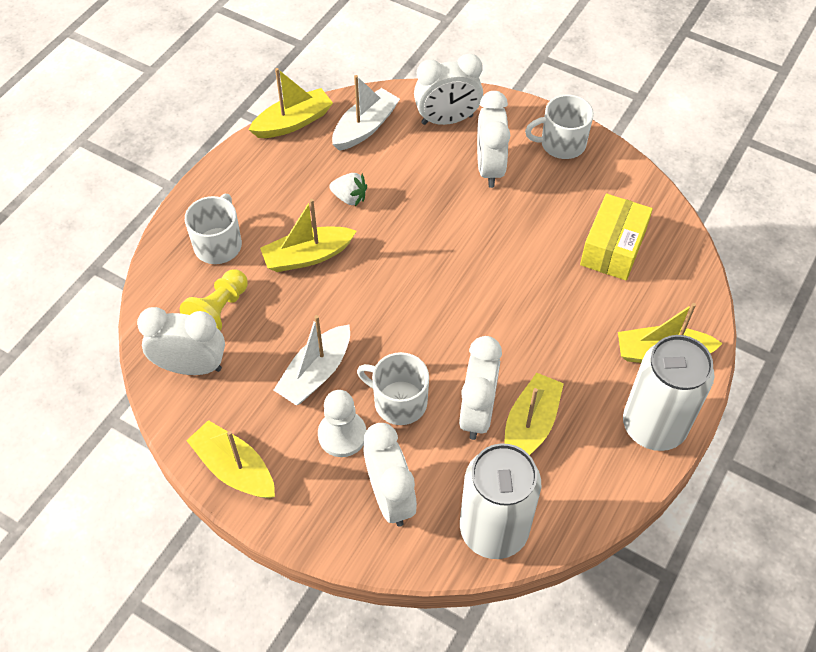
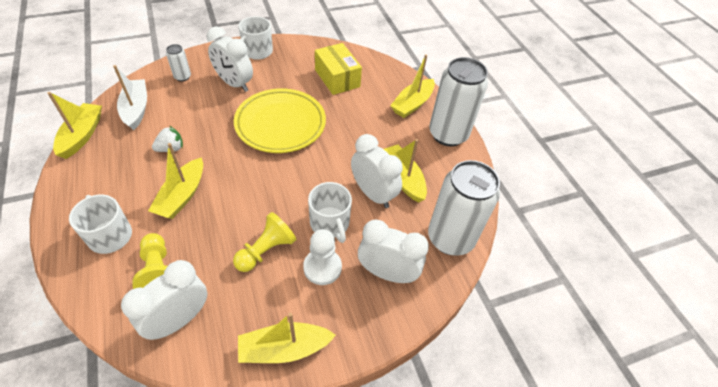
camera: 55 degrees left, 5 degrees down
(316, 373) = (266, 250): white boat -> yellow pawn
(399, 402) = (330, 223): white mug -> white mug turned 90 degrees counterclockwise
(447, 120) = (182, 77): white clock -> white can
(480, 255) = (280, 124): none -> yellow plate

